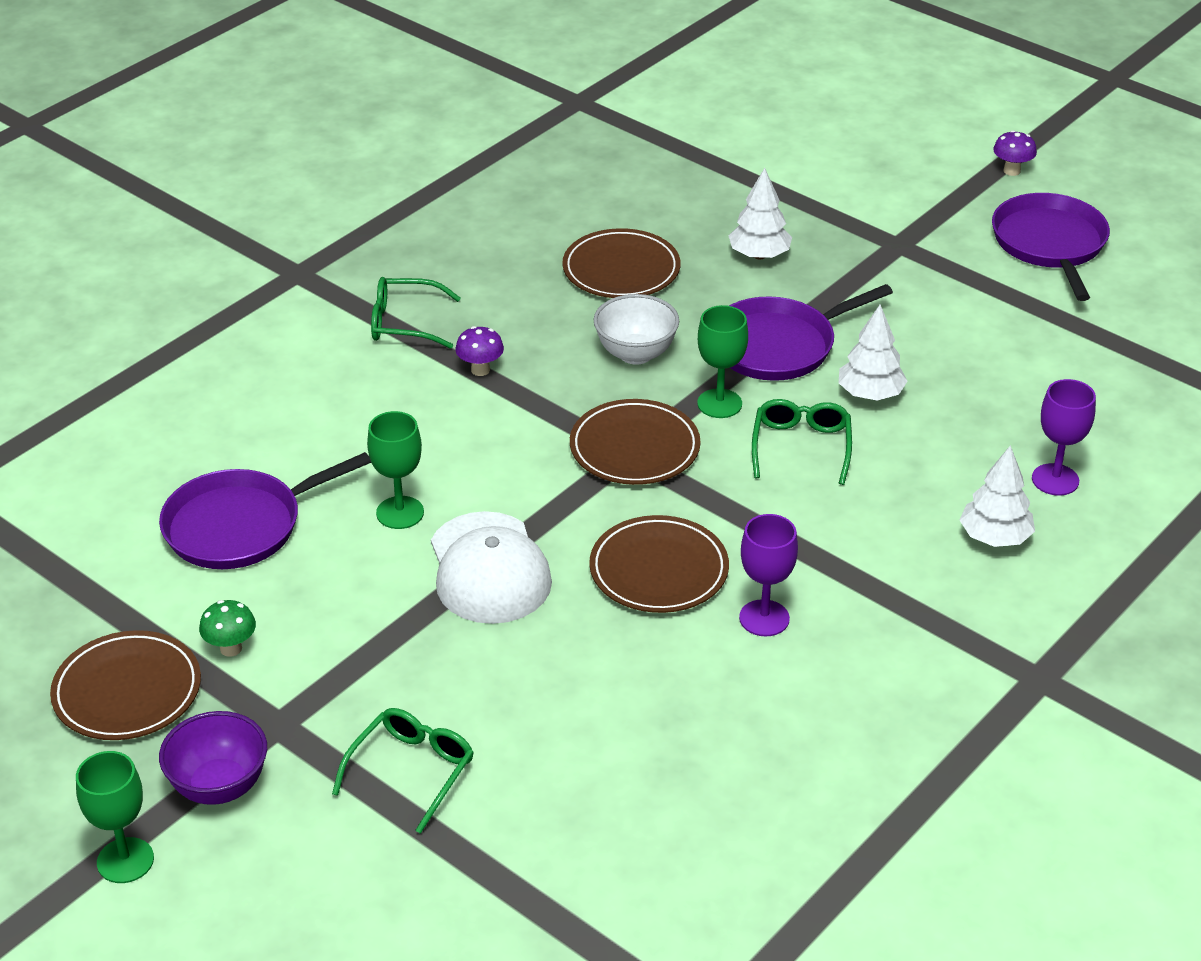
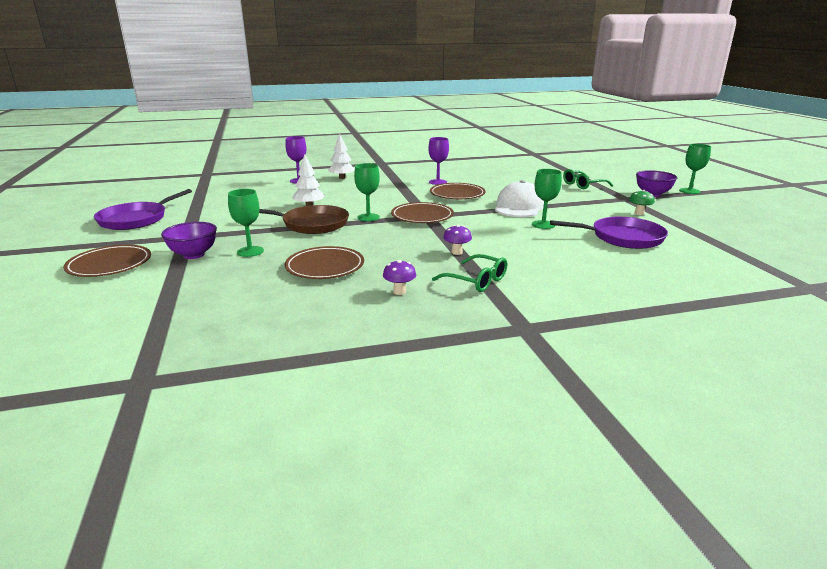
camera: 145 degrees left, 15 degrees down
(127, 691) = (687, 214): brown plate -> brown plate (110, 265)
(636, 354) = (375, 238): white bowl -> none
(759, 255) = (250, 251): white tree -> green goblet
(778, 345) = (312, 224): purple pan -> brown pan
(801, 447) = (360, 202): green glasses -> none
(816, 221) = (194, 255): none -> purple bowl
(1011, 171) = (65, 244): purple mushroom -> purple mushroom (399, 291)

